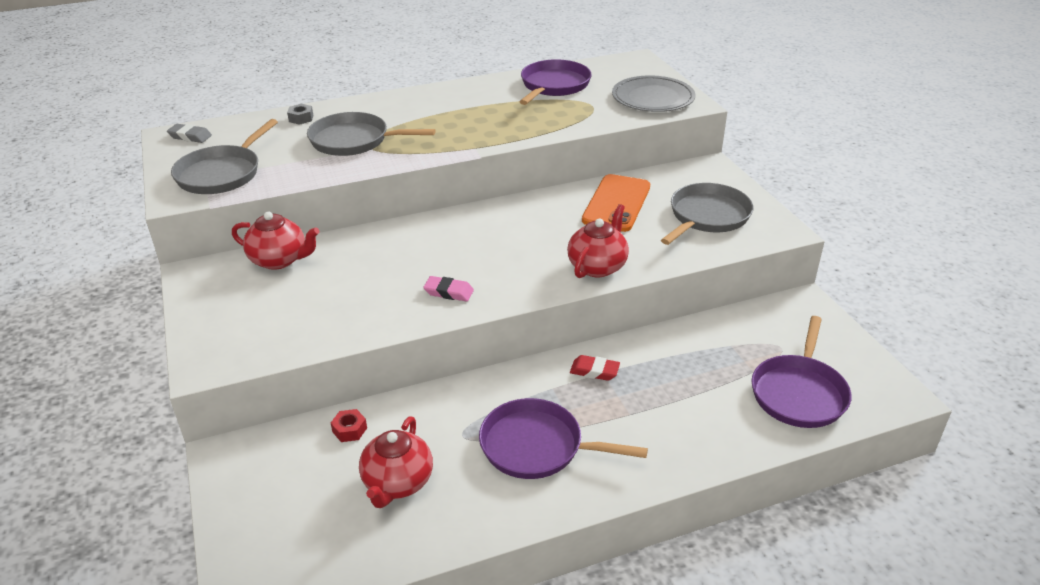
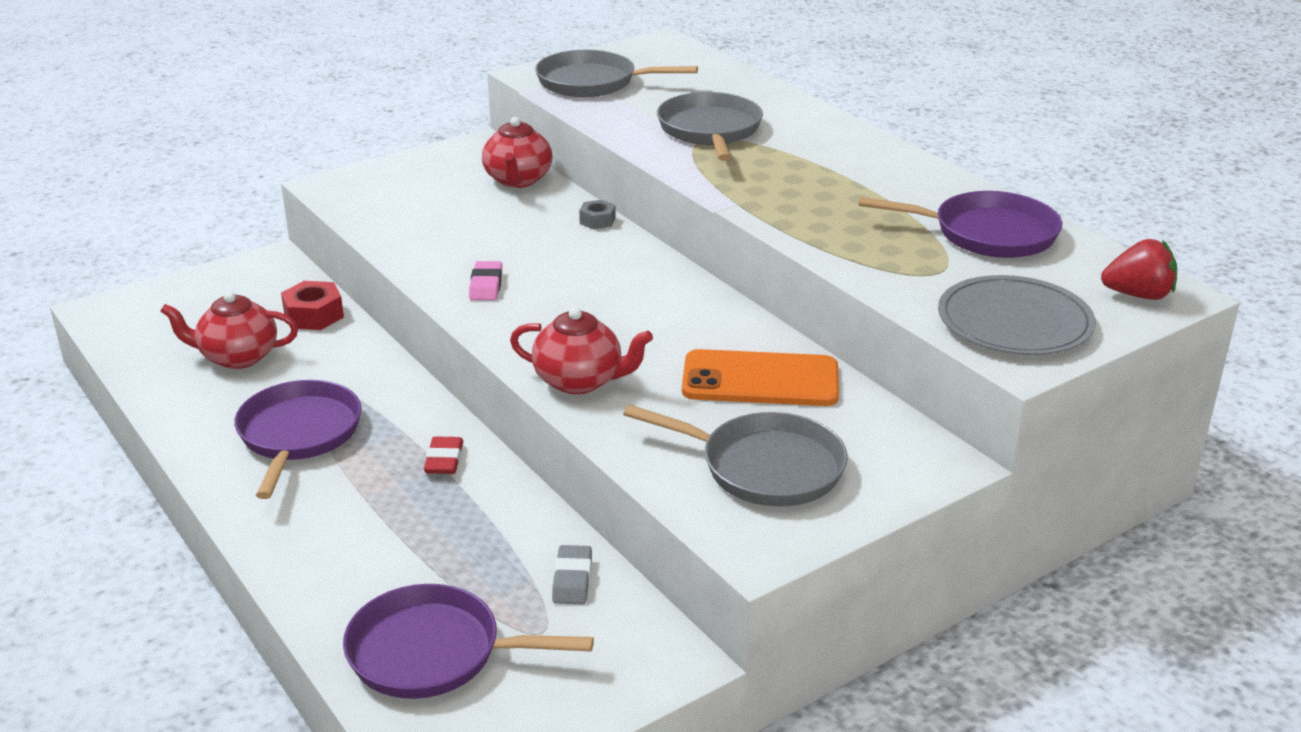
camera: 75 degrees right, 5 degrees down
(190, 136) = (667, 51): grey eraser -> grey eraser (572, 580)
(301, 118) = (749, 92): grey nut -> grey nut (597, 221)
(349, 430) = (314, 315): red nut -> red nut, size x1.61
(635, 66) = (1138, 295): none -> red strawberry

